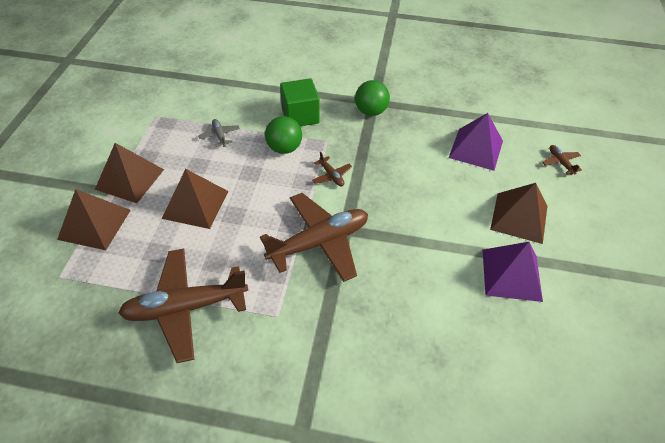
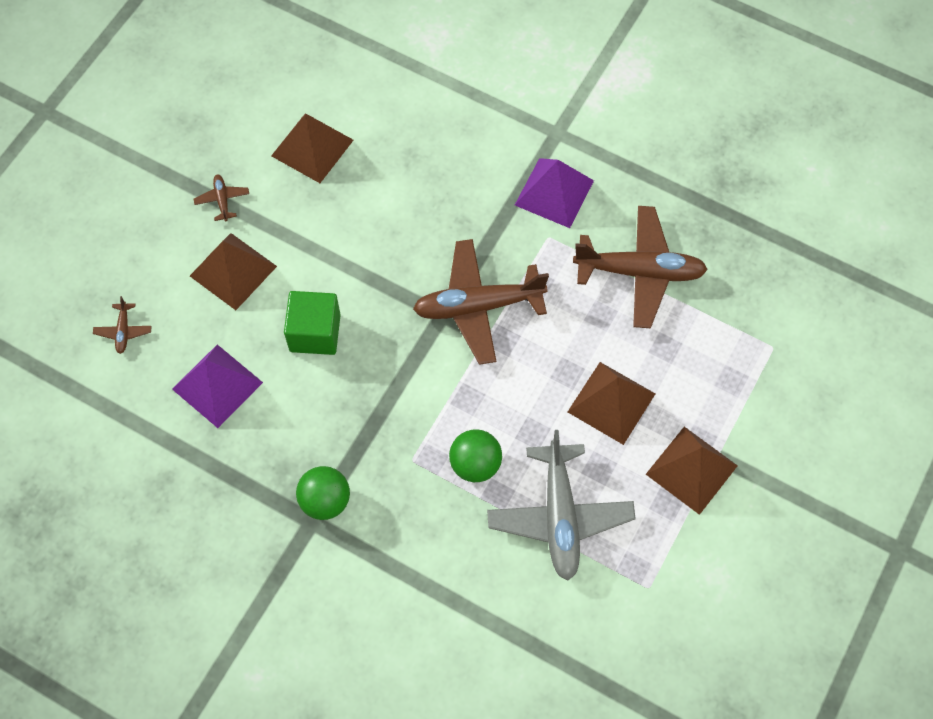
camera: 160 degrees left, 15 degrees up
(94, 224) = (736, 408): brown pyramid -> brown pyramid (312, 147)
(220, 136) = (559, 516): grey plane -> grey plane, size x2.38
(300, 116) = (433, 523): green cube -> green cube (315, 333)
(331, 176) = (428, 397): brown plane -> brown plane (222, 200)
(511, 274) = (289, 210): purple pyramid -> purple pyramid (554, 193)

